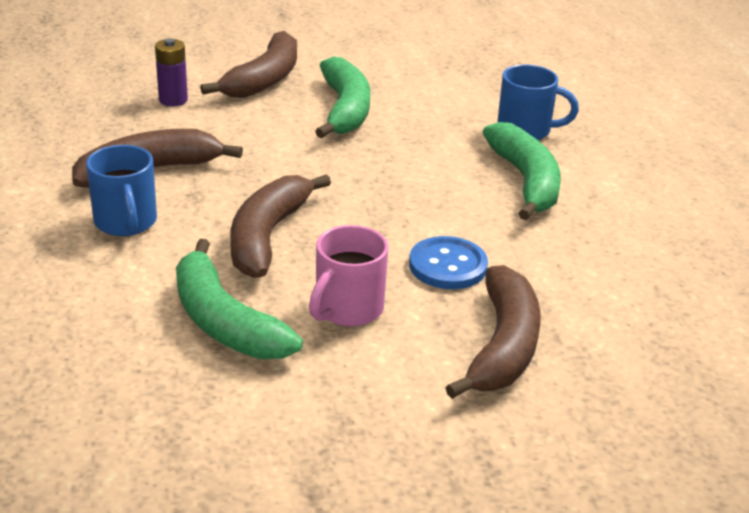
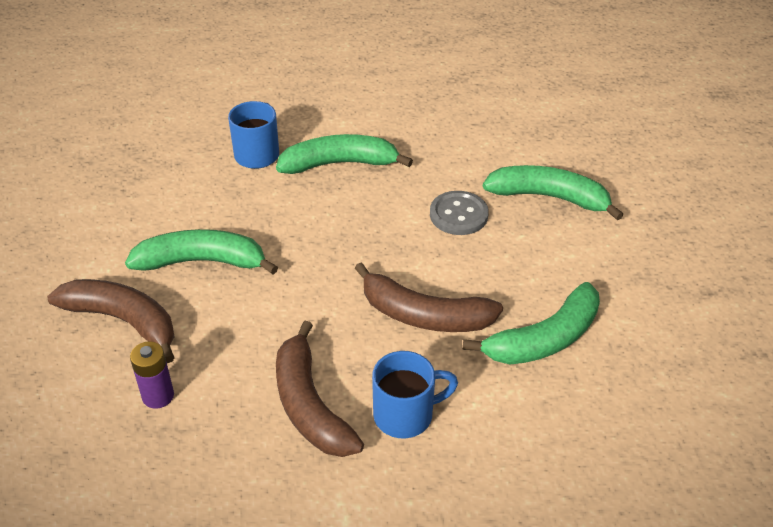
camera: 85 degrees left, 10 degrees up
(347, 309) = (519, 270): pink mug -> none
(447, 265) = (458, 215): blue button -> grey button
(502, 346) = (549, 197): brown banana -> green banana

